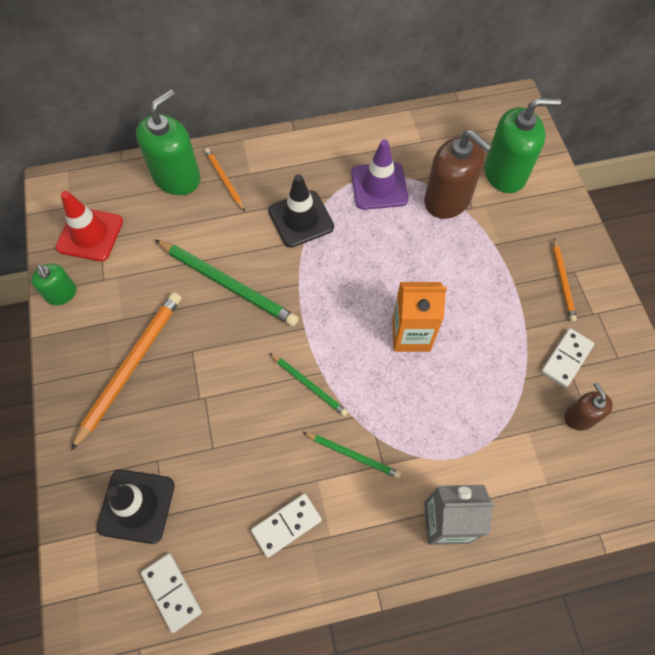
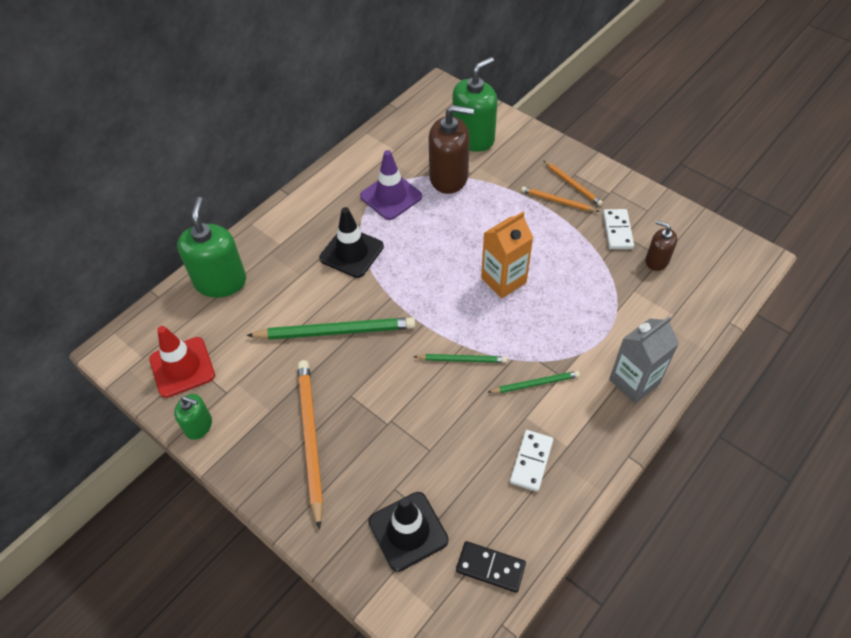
camera: 35 degrees left, 10 degrees down
(172, 592) = (490, 567): white domino -> black domino
(224, 180) = (263, 261): orange pencil -> orange pencil (557, 201)

